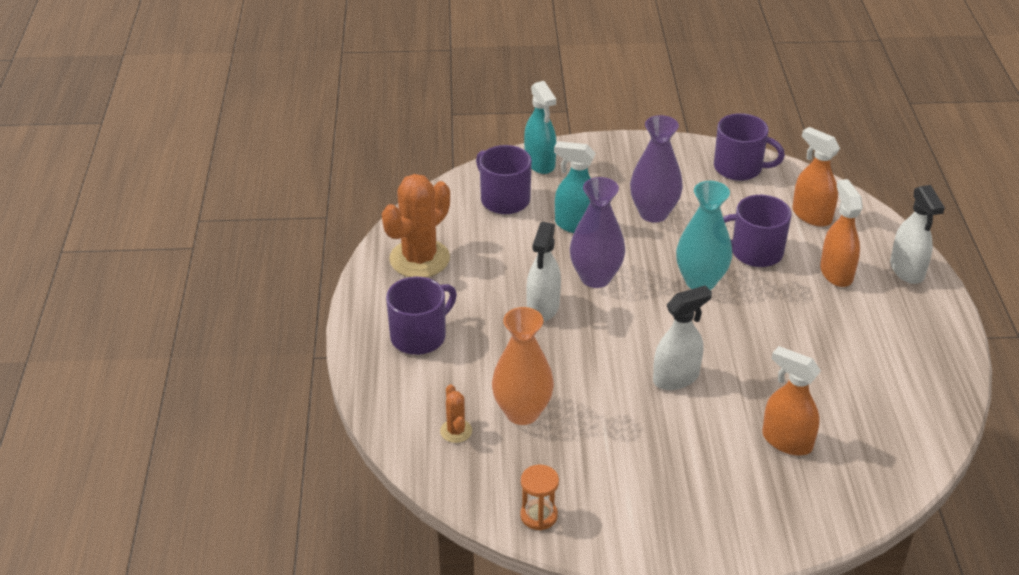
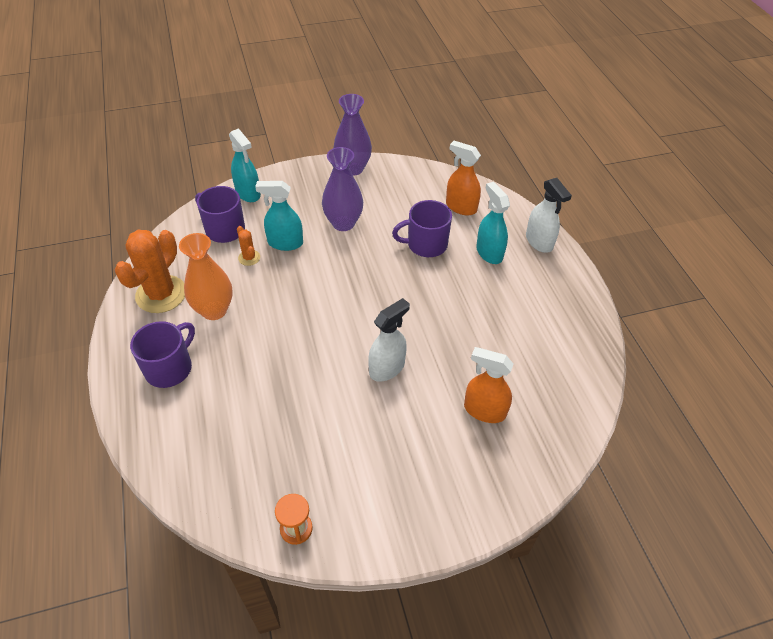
camera: 15 degrees left, 10 degrees up
(456, 431) = (212, 456): orange cactus -> orange cactus (249, 258)
(522, 412) = (267, 426): orange vase -> orange vase (214, 310)
(543, 308) = (269, 322): white spray bottle -> none
(595, 278) = (307, 287): purple vase -> purple vase (353, 168)
(700, 281) = (390, 277): turquoise vase -> none
(739, 168) = (400, 175): purple mug -> none
(836, 273) = (489, 252): orange spray bottle -> turquoise spray bottle

